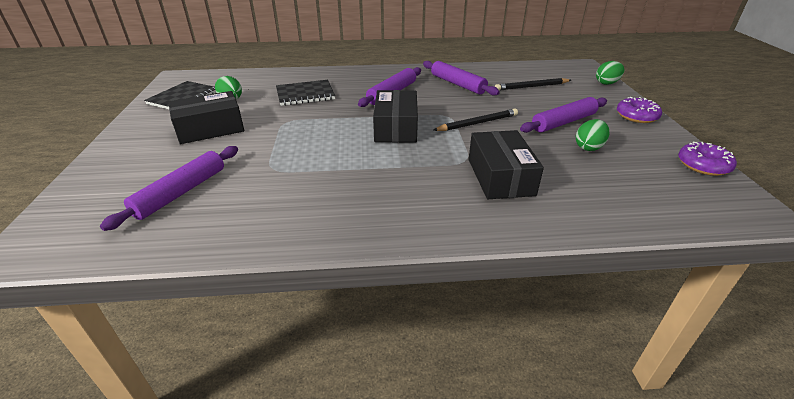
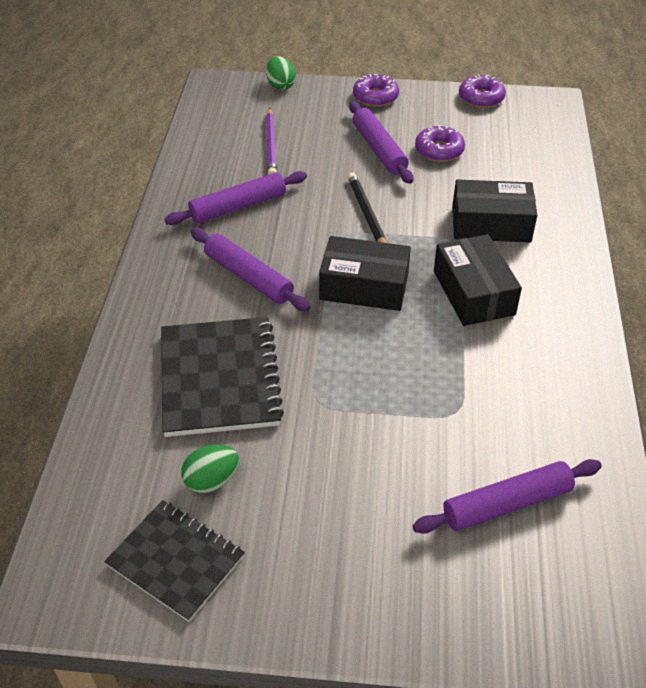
camera: 80 degrees left, 10 degrees up
(181, 192) = (506, 503): purple rolling pin -> purple rolling pin turned 60 degrees counterclockwise
(210, 129) = (324, 497): black box -> black box (473, 293)
(305, 94) = (219, 378): black notebook -> black notebook, size x1.50
(531, 87) = (271, 145): black pencil -> purple pencil
(588, 147) = (439, 150): green egg -> purple donut

